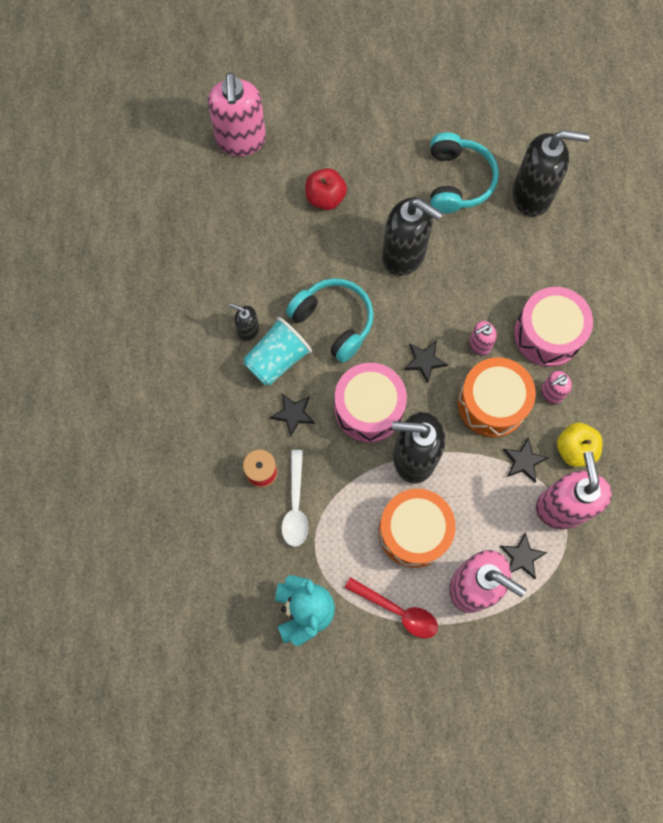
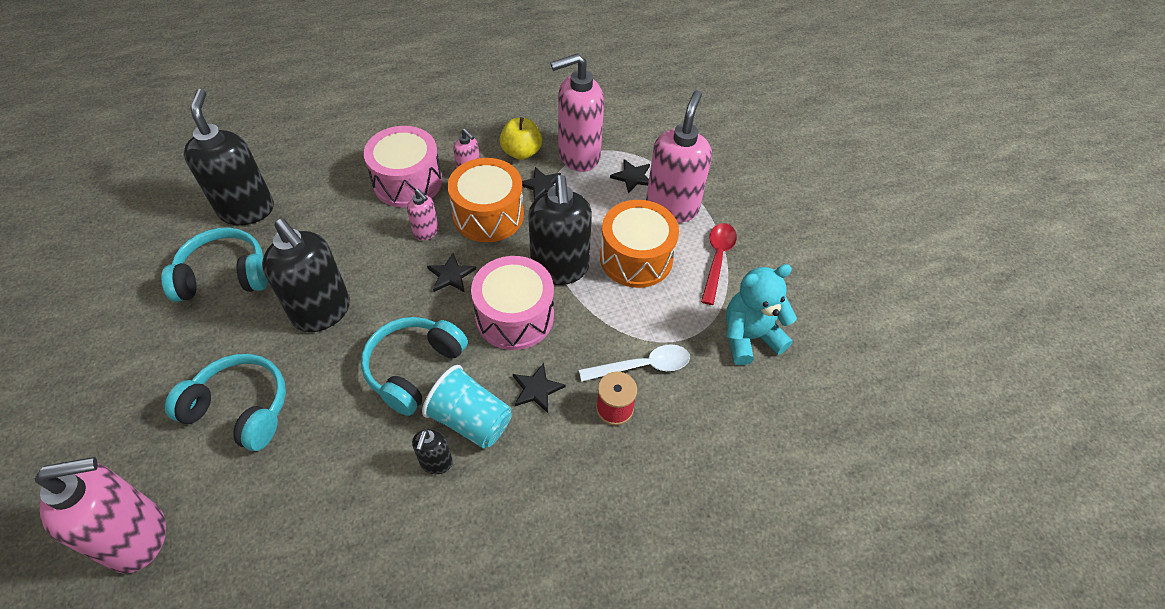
camera: 105 degrees left, 20 degrees down
(325, 197) = (240, 408): red apple -> turquoise headphones
(404, 255) = (322, 312): black soap dispenser -> black soap dispenser turned 120 degrees clockwise

